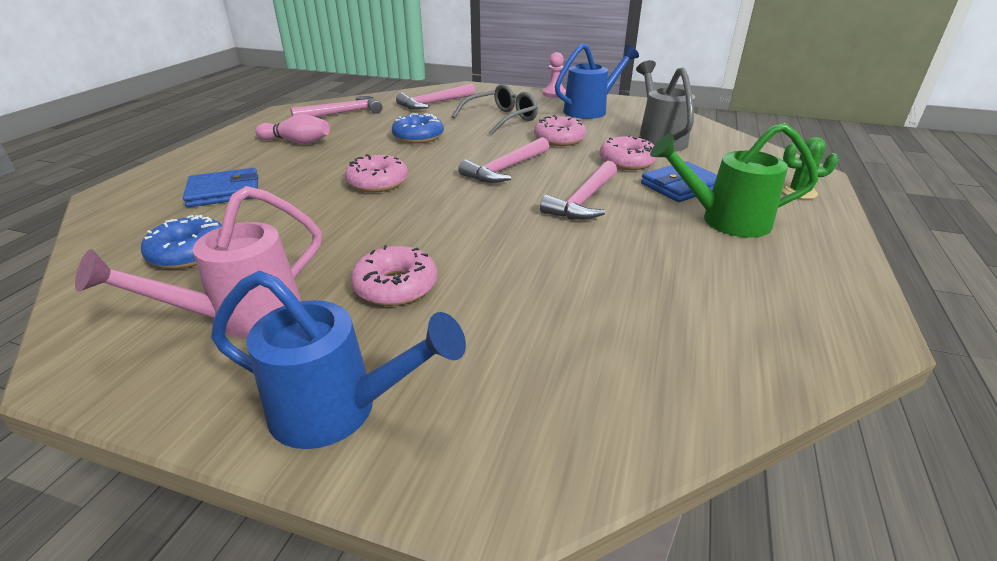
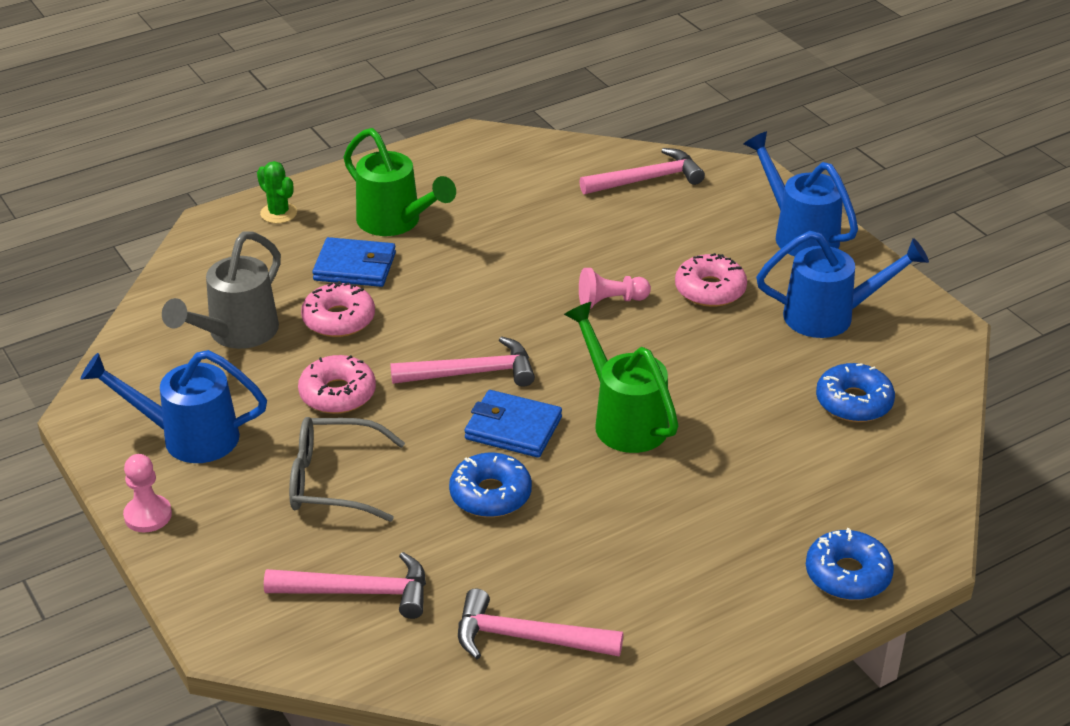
camera: 140 degrees left, 5 degrees up
(170, 171) = (847, 575): none -> blue donut
(224, 192) = (795, 488): blue wallet -> blue wallet (513, 428)
(242, 316) = (830, 316): pink watering can -> blue watering can
(297, 142) = (655, 570): pink bowling pin -> none
(378, 182) = (624, 420): pink donut -> green watering can
(475, 239) = (610, 301): none -> pink pawn
(583, 200) = (466, 295): pink hammer -> pink hammer (647, 179)

